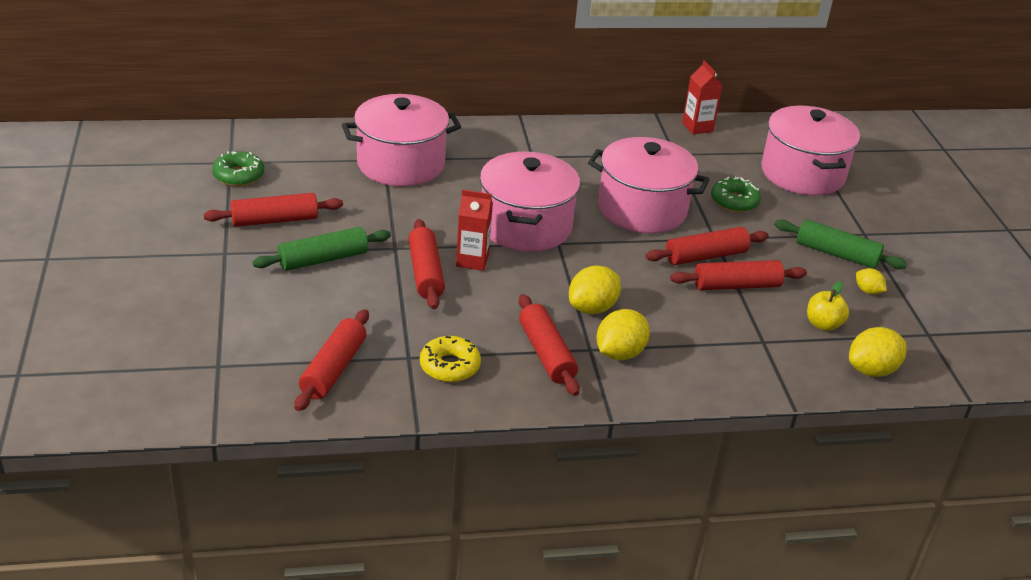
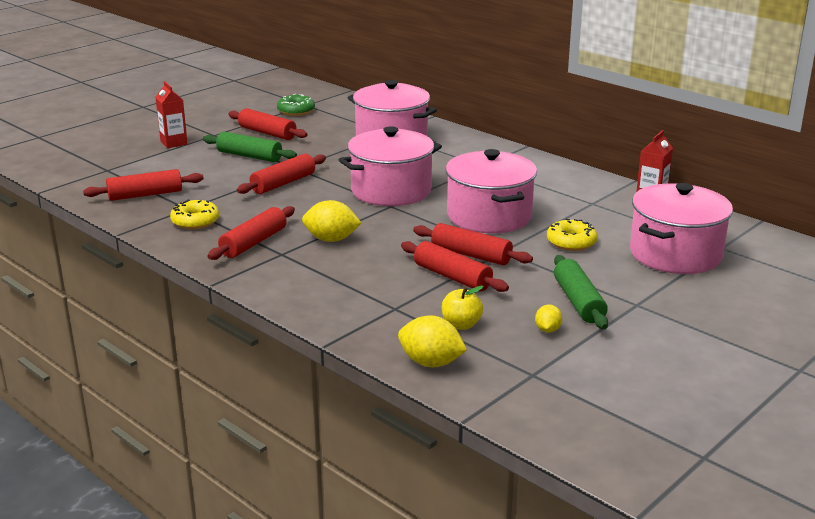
camera: 55 degrees right, 10 degrees down
(472, 260) = (321, 190): red carton -> red carton (174, 143)
(619, 353) = (292, 264): yellow lemon -> none
(734, 201) = (571, 242): green donut -> yellow donut

